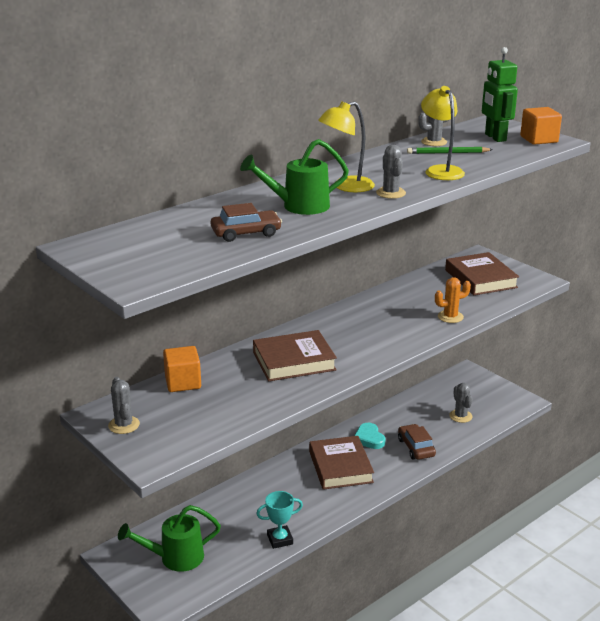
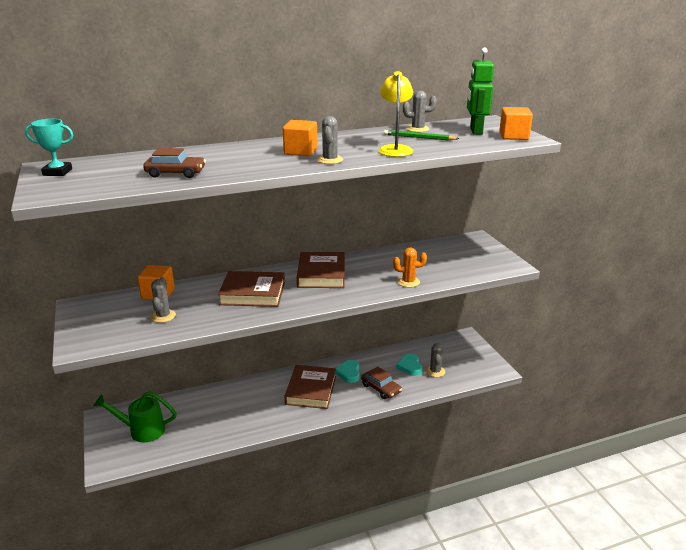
camera: 20 degrees right, 0 degrees up
(124, 425) = (87, 316): grey cactus -> grey cactus (163, 316)
(280, 539) = (225, 436): turquoise trophy -> turquoise trophy (57, 172)
(298, 206) = (243, 160): green watering can -> none
(346, 187) = (300, 151): yellow lamp -> orange cube
(416, 447) = (381, 388): brown car -> brown car turned 135 degrees clockwise
(430, 417) = (410, 367): none -> turquoise heart
(480, 279) = (461, 256): brown book -> brown book (321, 274)

